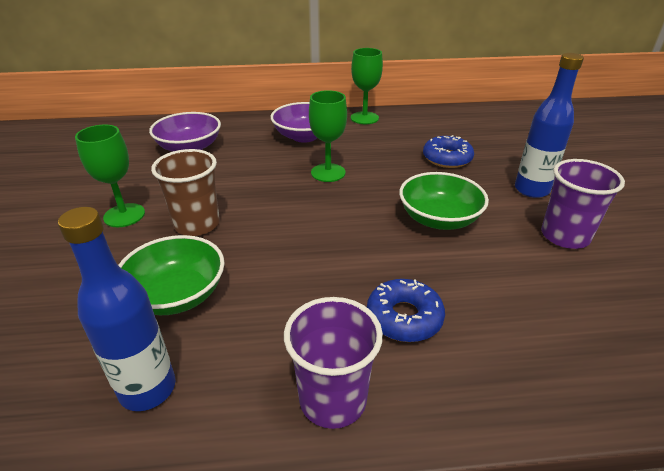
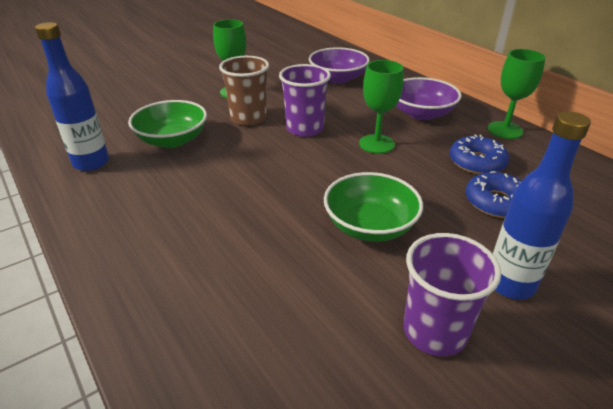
camera: 60 degrees right, 0 degrees up
(333, 399) = (109, 233): purple cup -> purple cup (305, 128)
(404, 317) = (210, 242): blue donut -> blue donut (477, 162)

